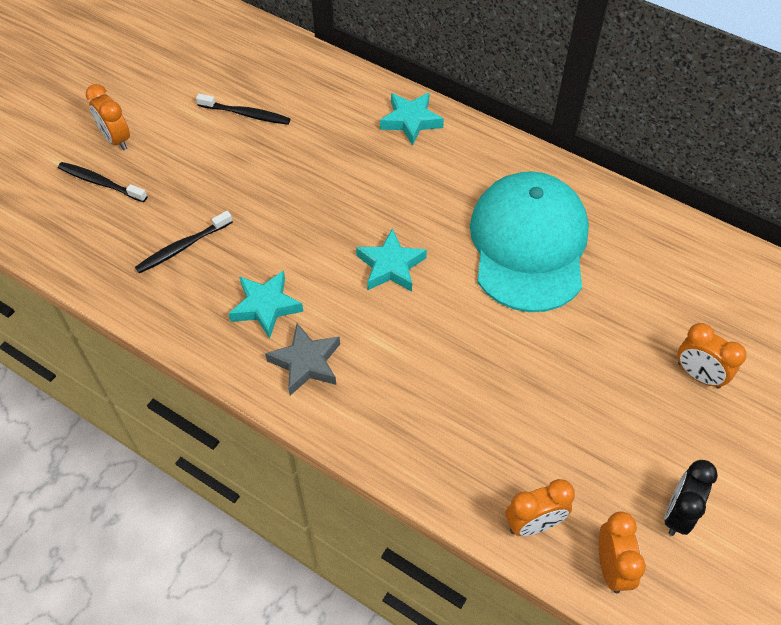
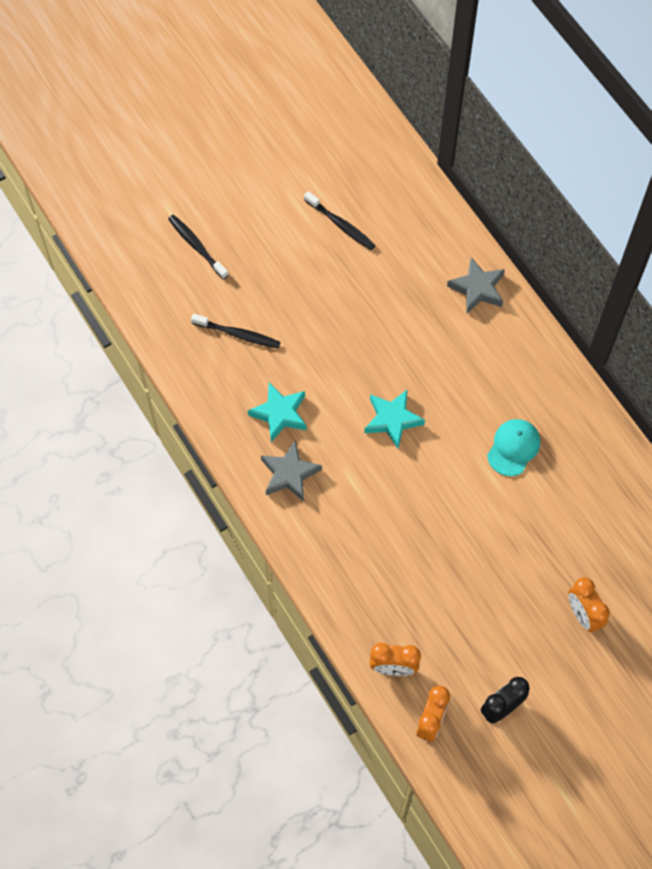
camera: 25 degrees right, 10 degrees up
(116, 139) = (224, 208): orange clock -> none
(183, 247) = (238, 334): black toothbrush -> black toothbrush turned 150 degrees counterclockwise
(411, 121) = (477, 289): turquoise star -> grey star
(528, 244) = (513, 448): turquoise cap -> turquoise cap, size x0.44

